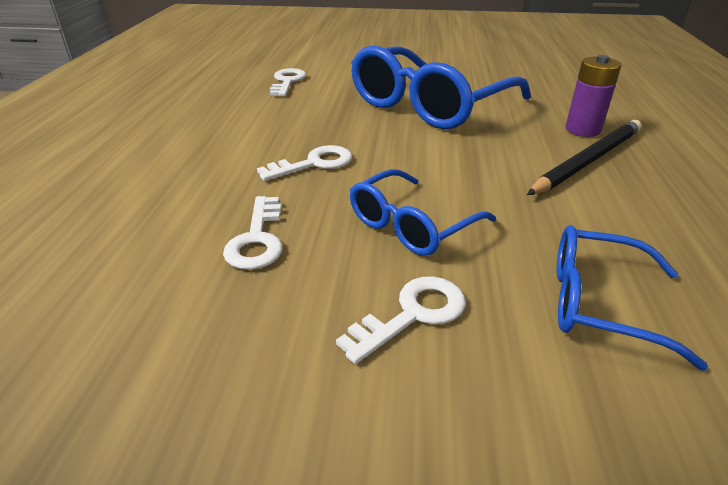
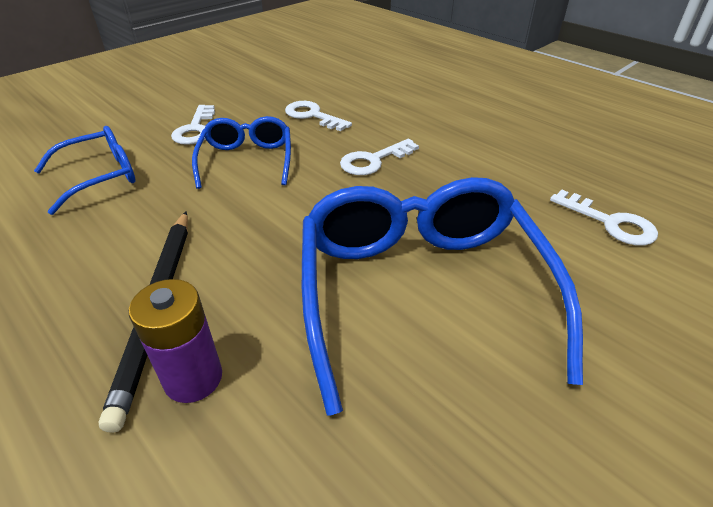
camera: 130 degrees right, 5 degrees up
(314, 164) = (374, 160): white key -> white key turned 45 degrees clockwise

